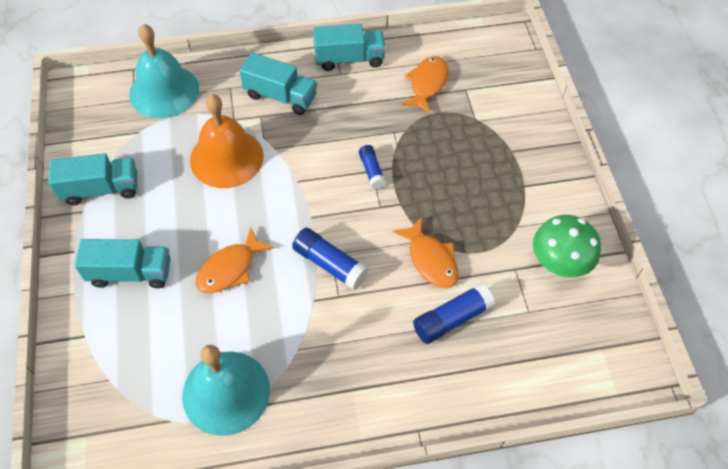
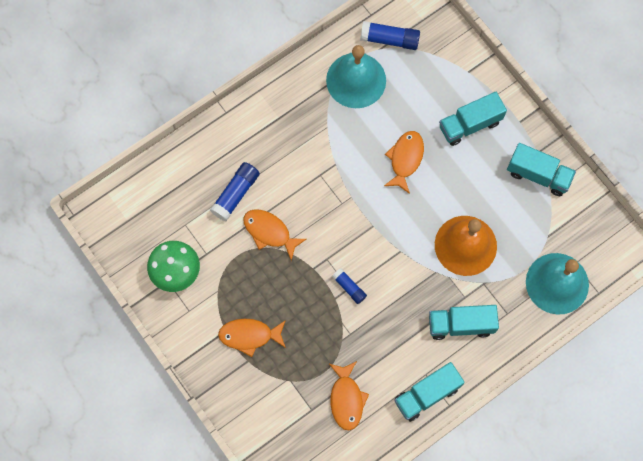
camera: 155 degrees right, 15 degrees up
(101, 189) = (538, 175): turquoise truck -> turquoise truck turned 120 degrees counterclockwise
(329, 264) = (339, 195): blue glue stick -> blue glue stick (390, 39)
(500, 171) = (249, 336): none -> orange fish

